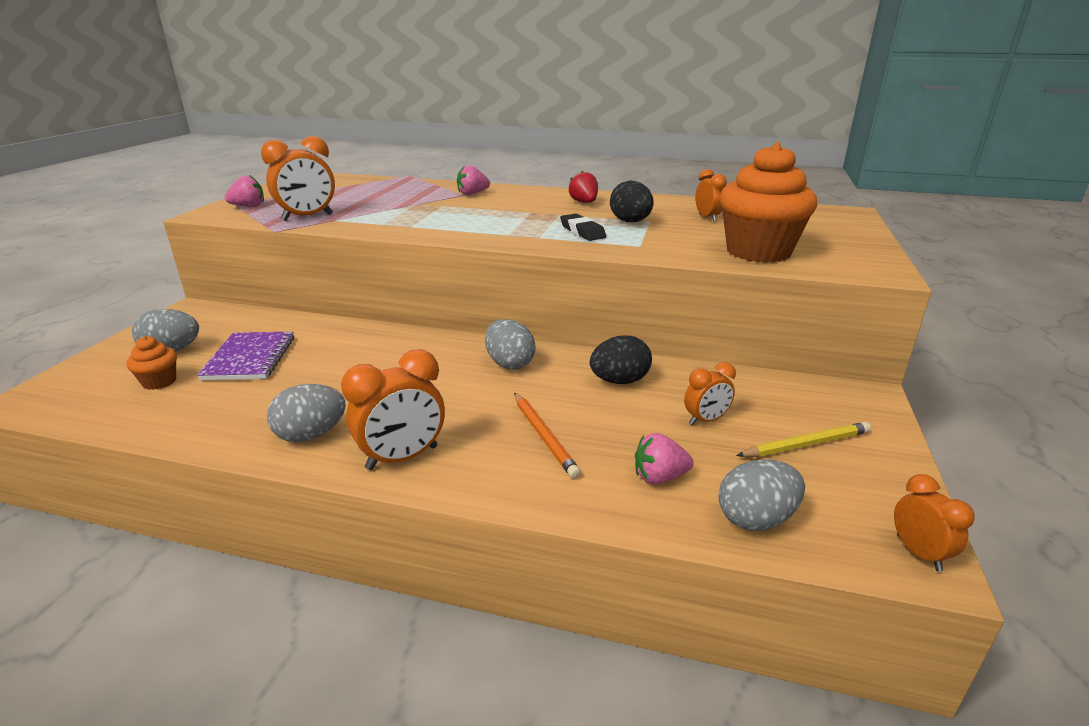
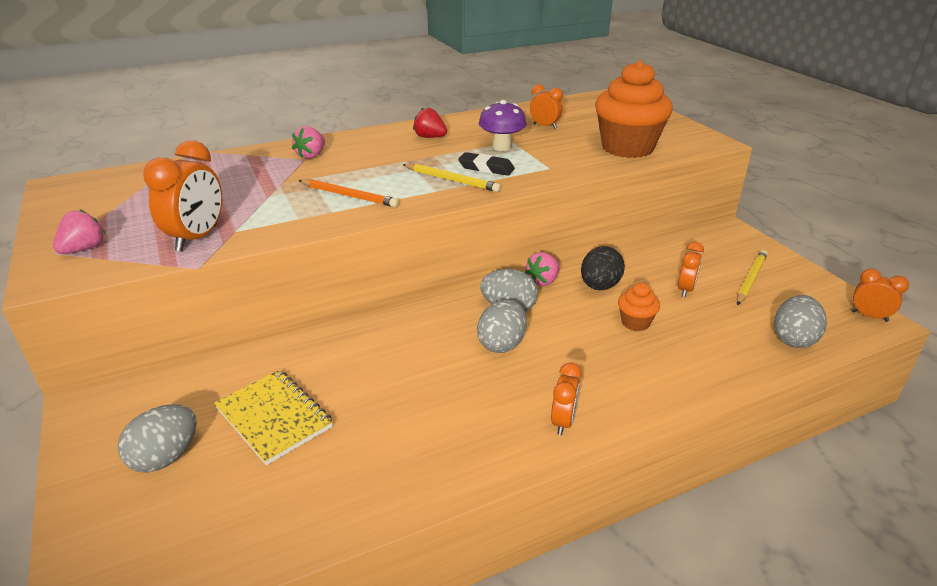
camera: 40 degrees left, 5 degrees up
(159, 382) = (220, 492): orange cupcake -> orange cupcake (635, 323)
(250, 358) = (274, 418): purple notebook -> yellow notebook
(311, 435) = (466, 448): grey egg -> grey egg (502, 344)
(402, 458) = (563, 422): orange clock -> orange clock, size x0.60
(536, 231) = (452, 180): none -> yellow pencil
(544, 436) = (621, 352): orange pencil -> orange pencil (349, 196)
(630, 222) = (501, 147): black egg -> purple mushroom
(659, 477) = (720, 341): pink strawberry -> pink strawberry (543, 281)

